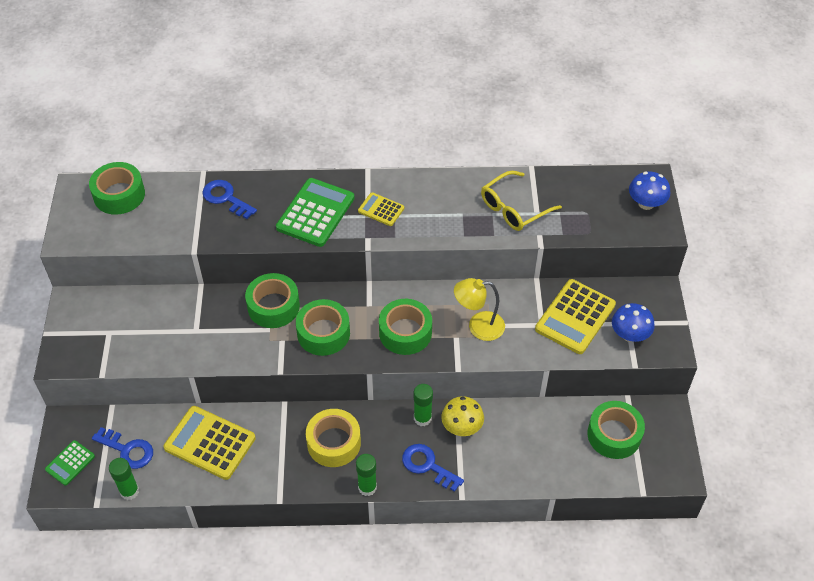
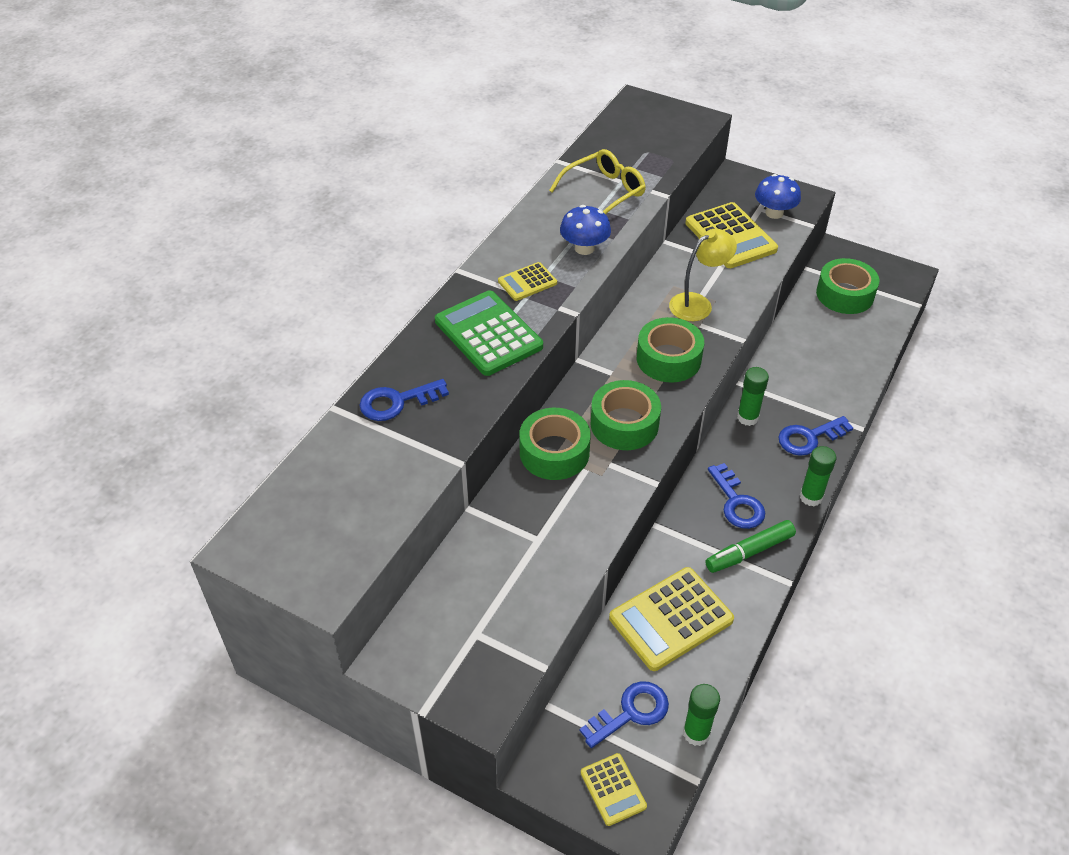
camera: 60 degrees left, 5 degrees down
(70, 463) = (613, 789): green calculator -> yellow calculator
(119, 195) = (296, 505): green tape -> none
(292, 467) = (749, 552): none -> green marker
(334, 443) = (737, 502): yellow tape -> blue key
(462, 427) = (776, 392): yellow mushroom -> none
(478, 326) = (697, 303): yellow lamp -> yellow lamp turned 150 degrees counterclockwise
(514, 208) = (604, 192): yellow glasses -> yellow glasses turned 120 degrees counterclockwise
(646, 203) = (664, 115): blue mushroom -> blue mushroom (584, 248)

